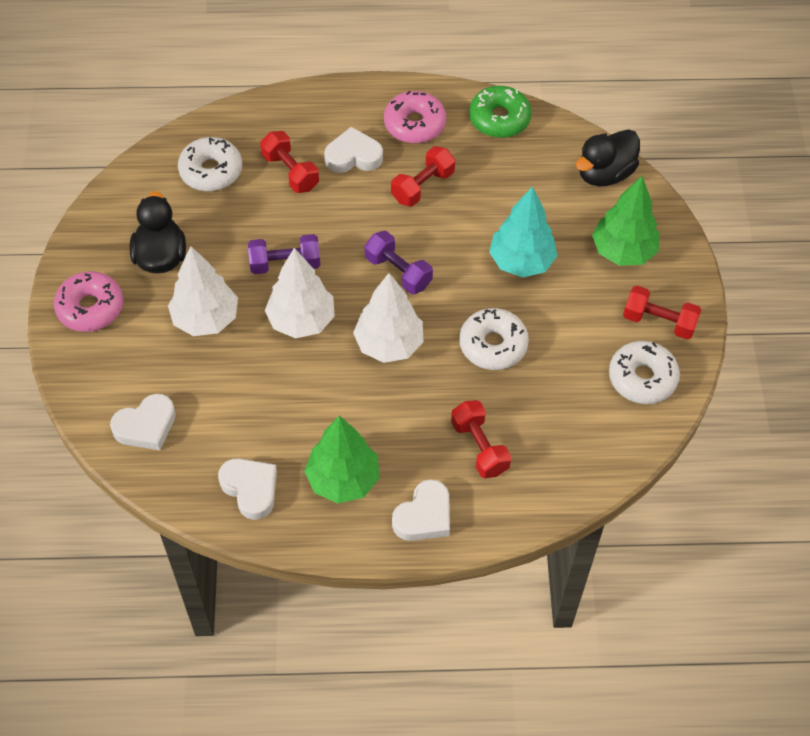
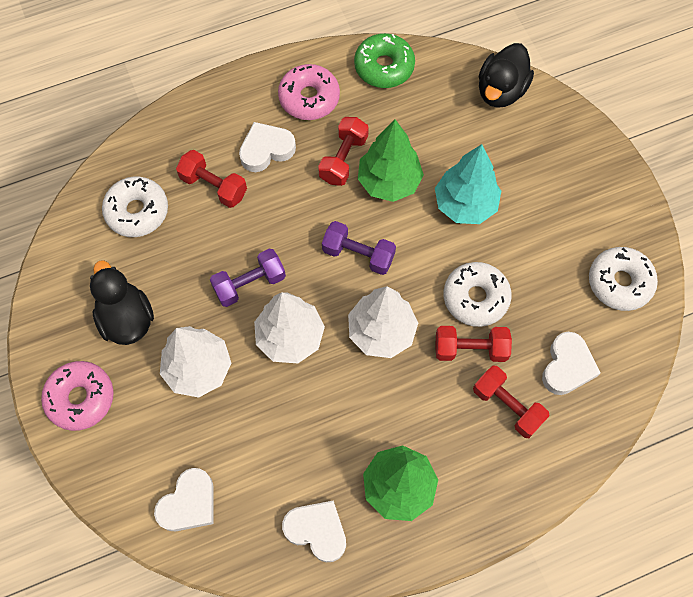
camera: 20 degrees left, 10 degrees up
(424, 516) = (488, 495): white heart -> white heart (567, 366)
(623, 251) = (549, 162): green tree -> green tree (389, 182)
(659, 322) = (610, 221): red dumbbell -> red dumbbell (470, 349)

